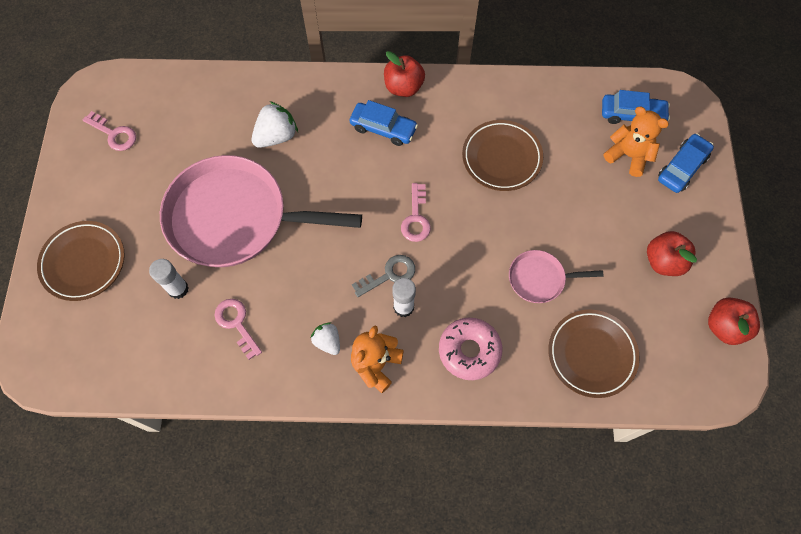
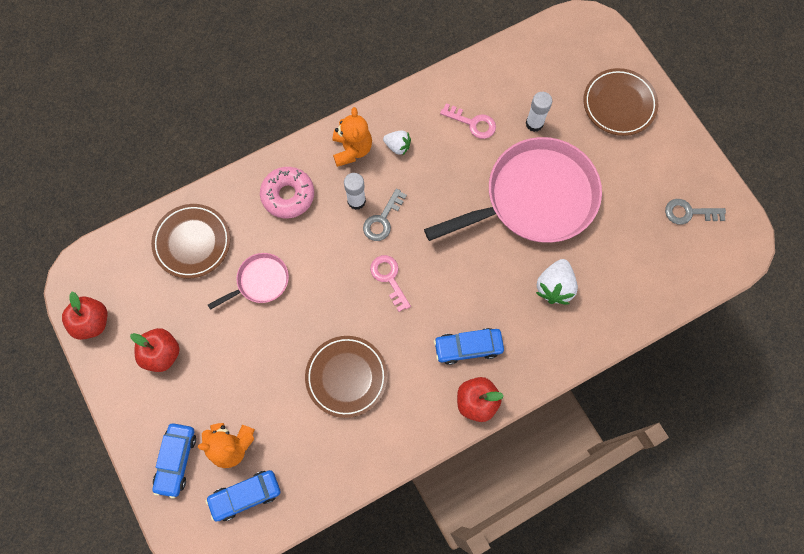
camera: 150 degrees right, 5 degrees up
(114, 134) = (689, 212): pink key -> grey key

